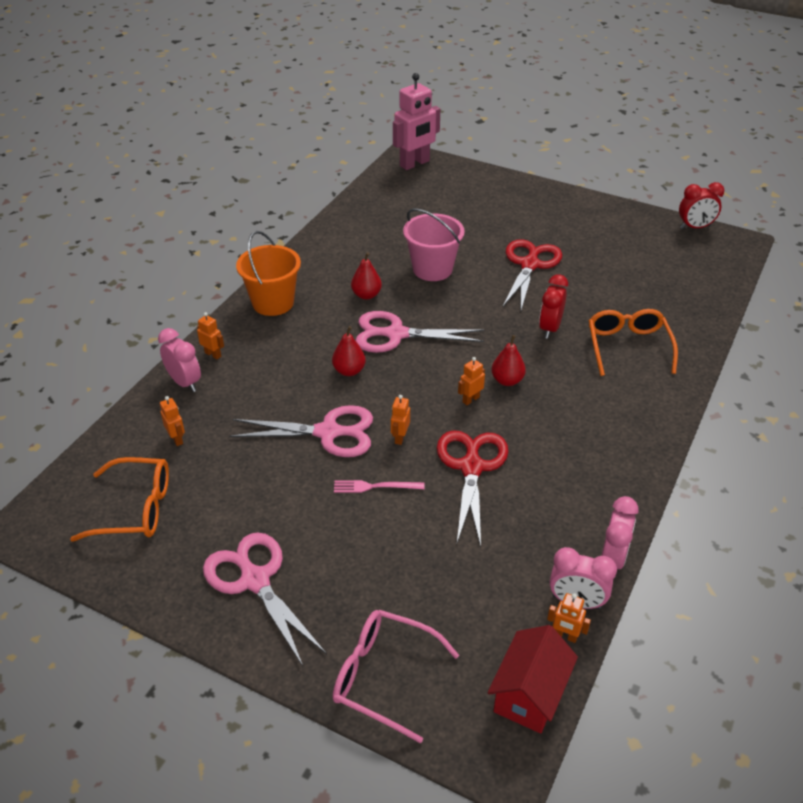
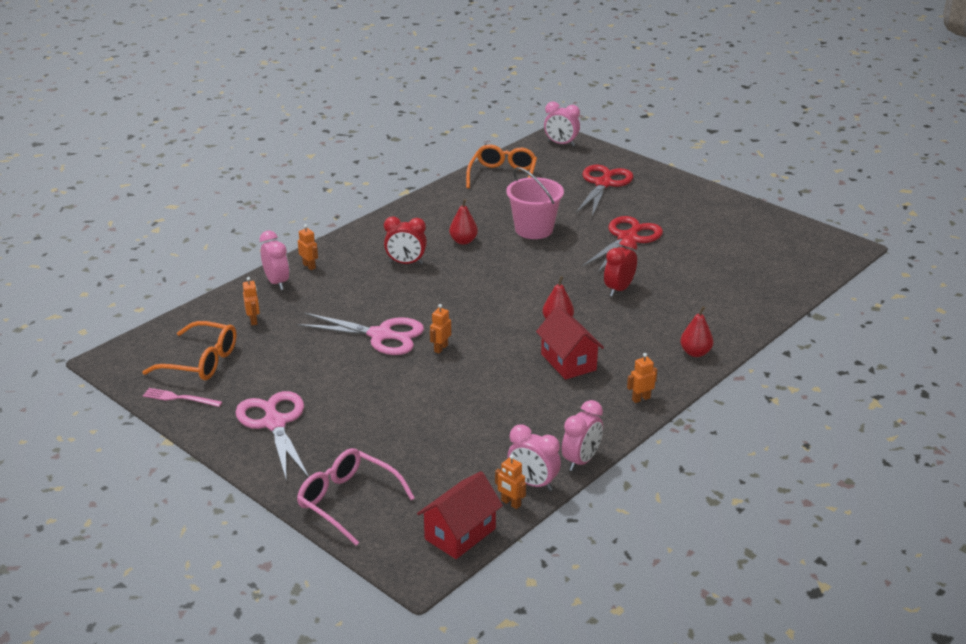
camera: 15 degrees right, 10 degrees down
(273, 303) = (377, 235): orange bucket -> none
(349, 371) = (420, 294): red pear -> red pear (695, 353)
(375, 487) = (402, 378): pink fork -> pink fork (179, 398)
(396, 334) = (475, 274): pink scissors -> none
(415, 164) = (561, 144): pink robot -> pink clock
(470, 399) = (517, 331): orange robot -> orange robot (641, 399)
(471, 467) = (492, 379): red scissors -> red scissors (603, 184)
(540, 429) = (568, 362): none -> red house
(628, 347) = (685, 314): orange glasses -> orange glasses (503, 176)
(695, 227) = (810, 229): red clock -> red clock (406, 263)

